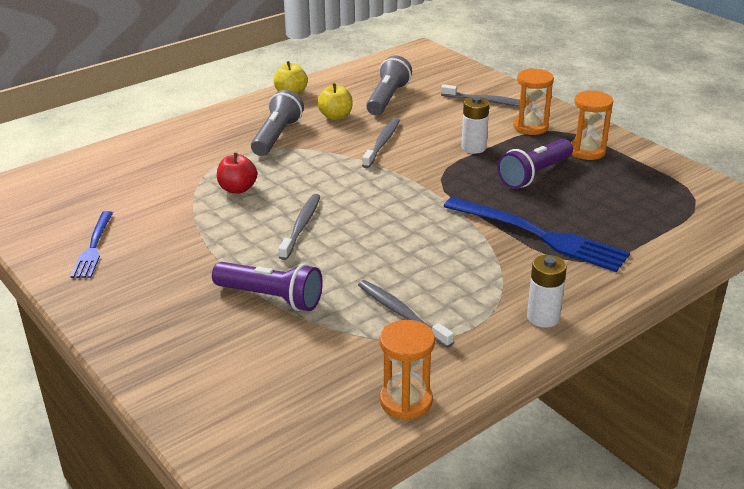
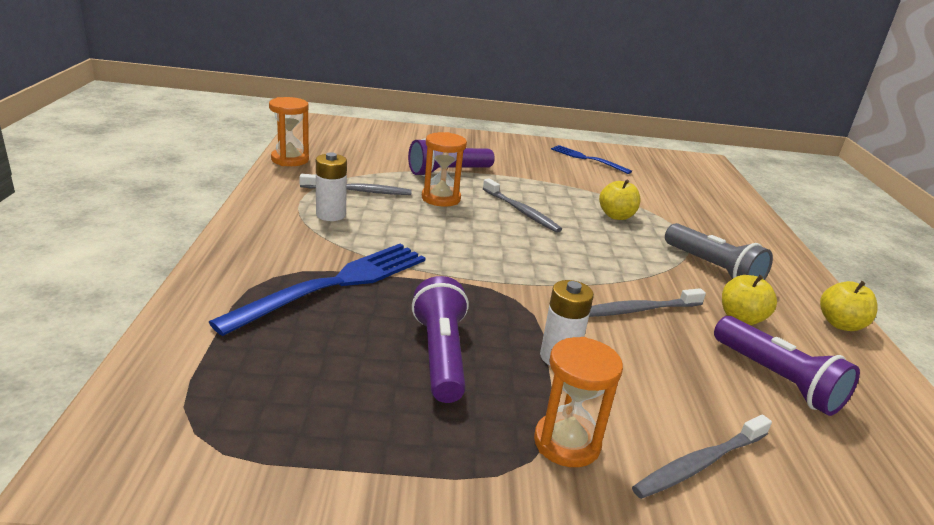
camera: 125 degrees right, 5 degrees down
(237, 189) = (616, 216): red apple -> yellow apple
(382, 143) = (637, 310): grey toothbrush -> grey toothbrush turned 105 degrees clockwise
(387, 98) = (778, 380): grey flashlight -> purple flashlight
(541, 236) = (336, 284): blue fork -> blue fork turned 150 degrees clockwise
(543, 317) = (255, 223): white battery -> white battery (331, 215)
(587, 151) = (434, 439): orange hourglass -> orange hourglass (441, 198)

